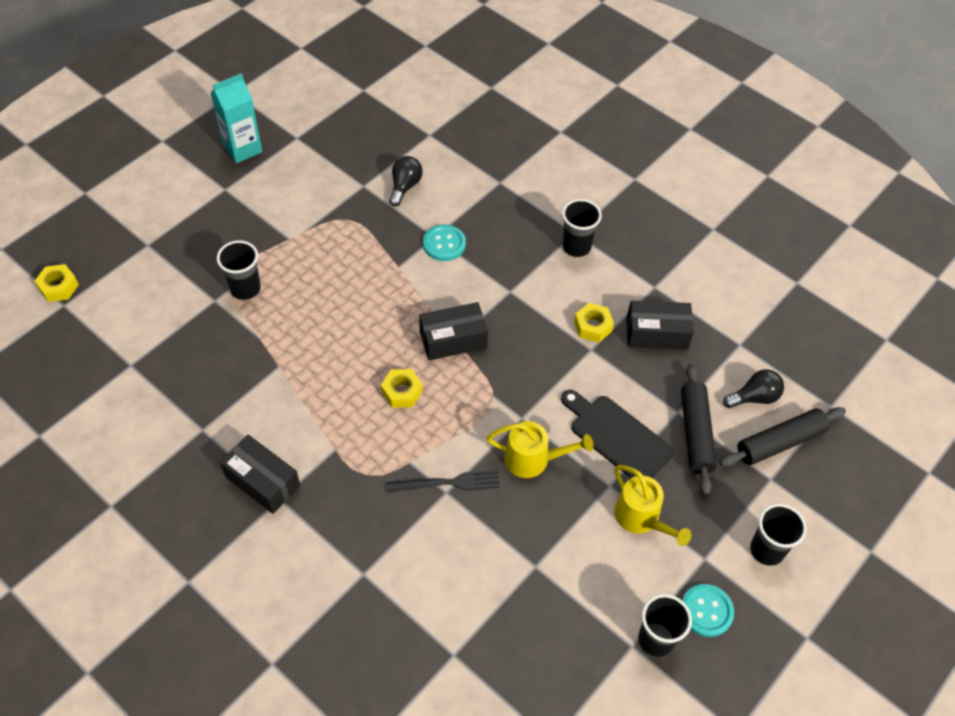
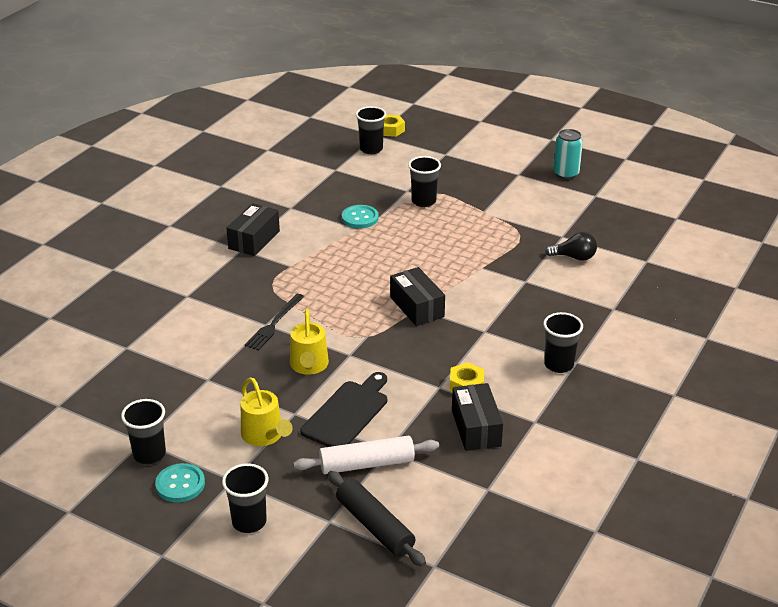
camera: 80 degrees right, 20 degrees down
(98, 317) = (371, 149): none -> black cup
(242, 149) = (566, 174): turquoise carton -> turquoise can
(402, 392) = (354, 288): yellow nut -> none
(444, 244) = (520, 287): turquoise button -> turquoise button (360, 218)
(447, 483) = (274, 324): black fork -> black fork turned 45 degrees clockwise
(641, 519) = (265, 436): yellow watering can -> yellow watering can turned 75 degrees counterclockwise
(695, 433) = (367, 464): black rolling pin -> white rolling pin
(754, 397) = (424, 504): black light bulb -> none

